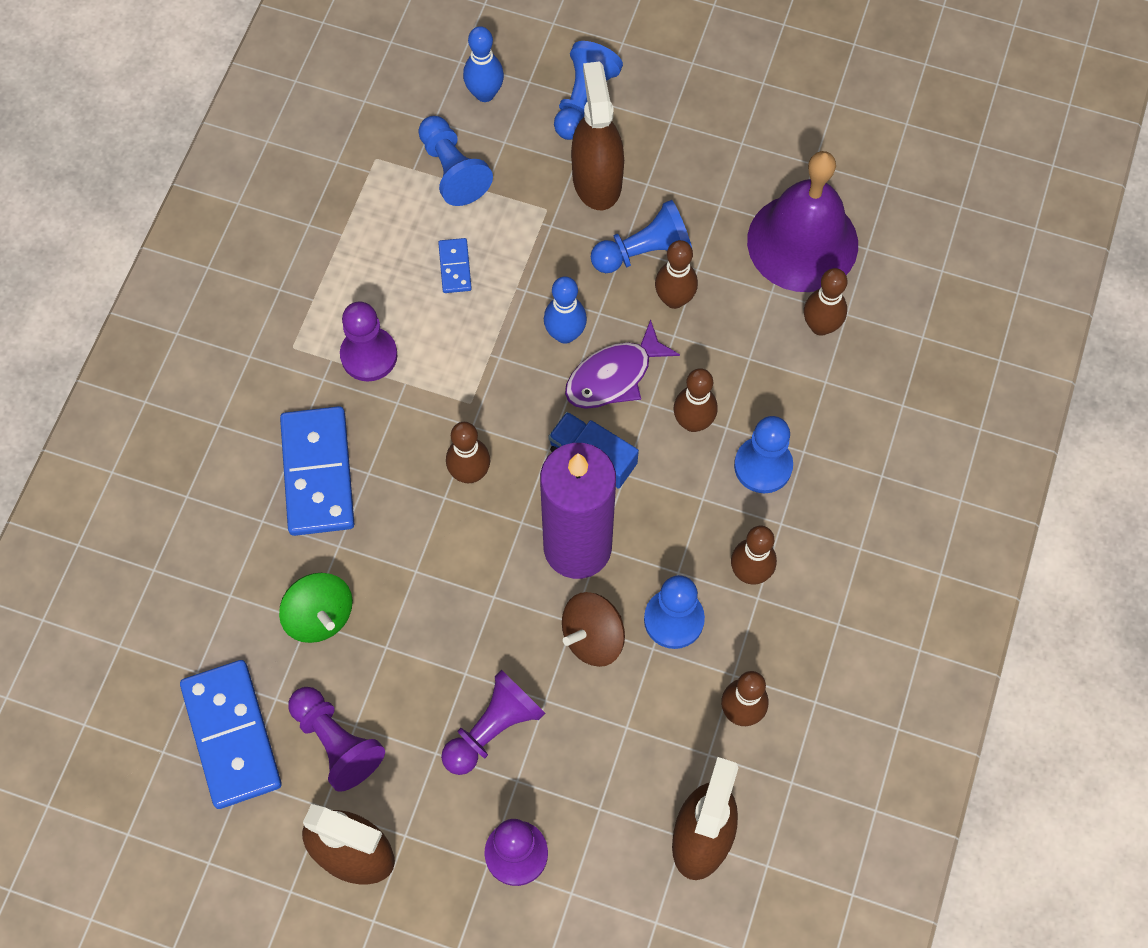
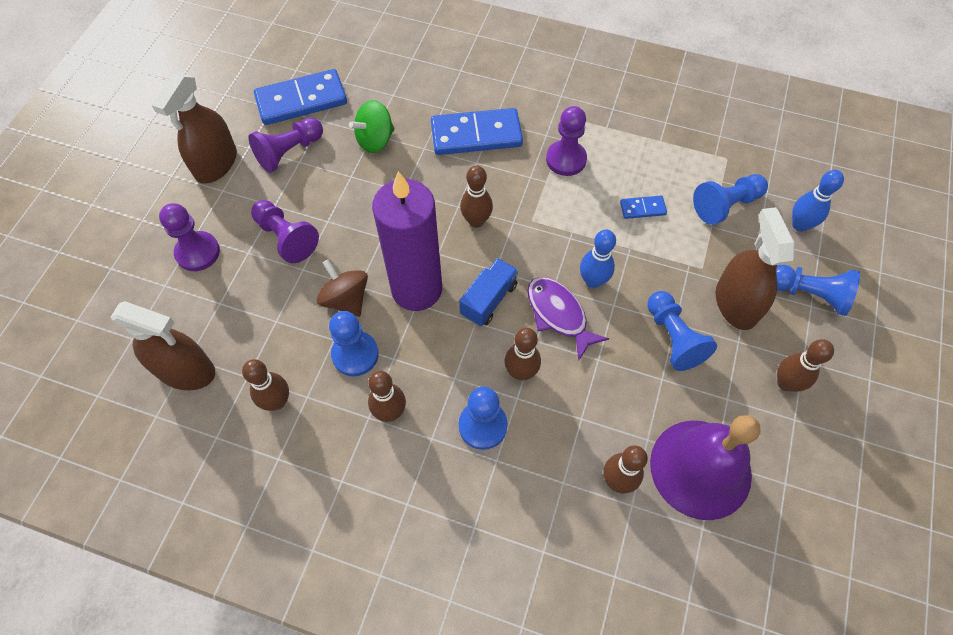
camera: 90 degrees right, 5 degrees down
(597, 179) = (735, 303): brown spray bottle -> brown spray bottle turned 90 degrees counterclockwise
(674, 299) = (631, 360): brown bowling pin -> brown bowling pin (786, 383)

